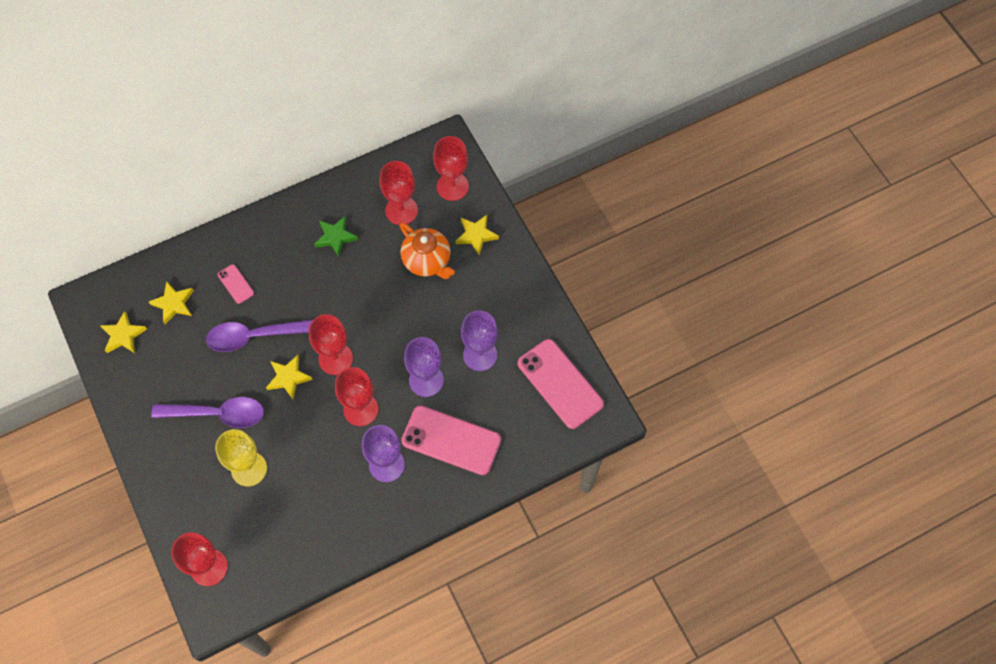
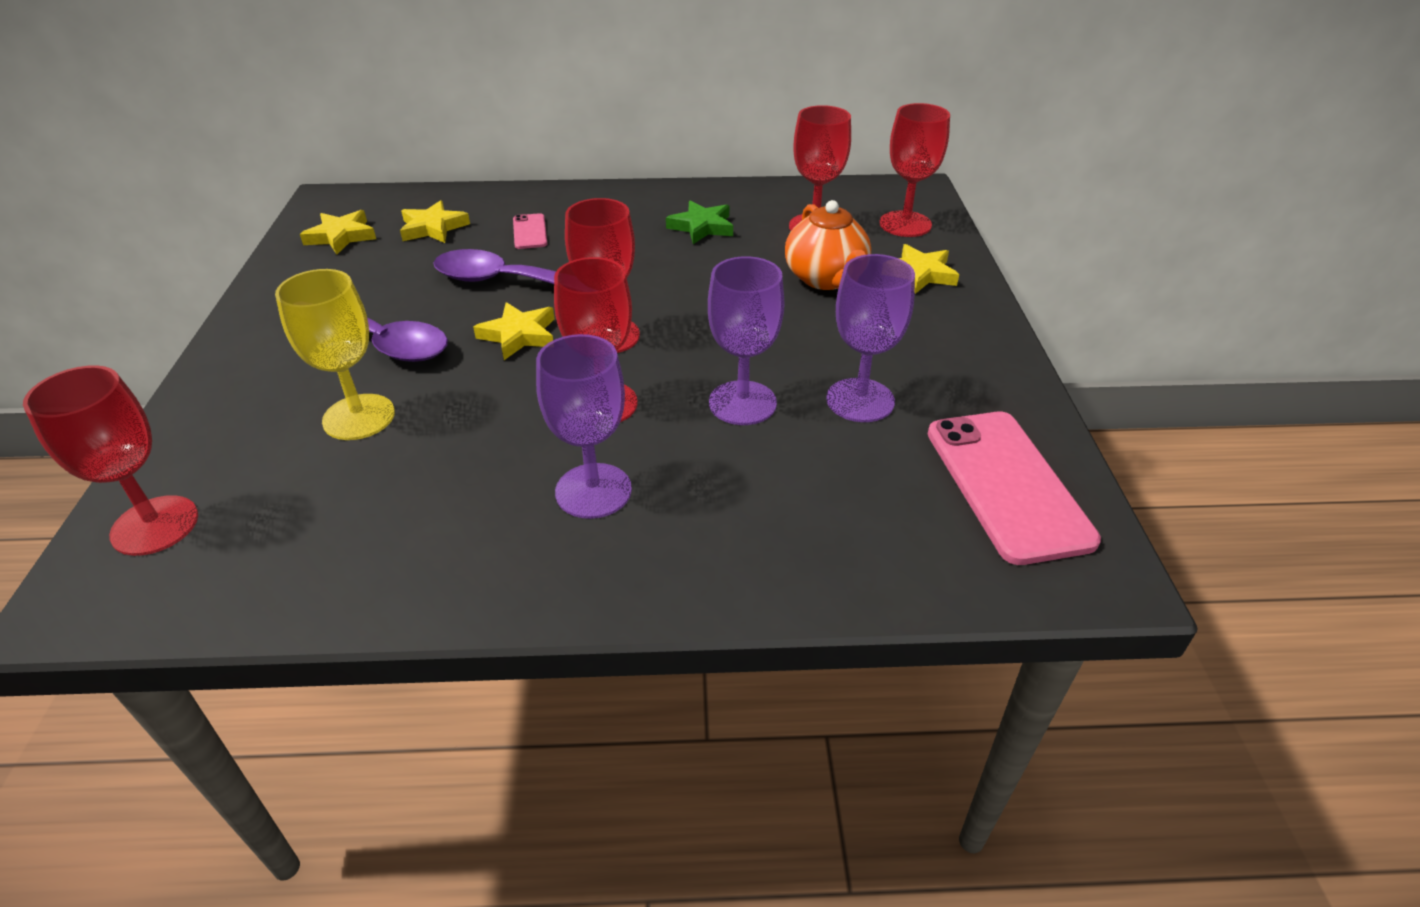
camera: 25 degrees right, 25 degrees down
(451, 440) = (740, 497): pink phone -> none

